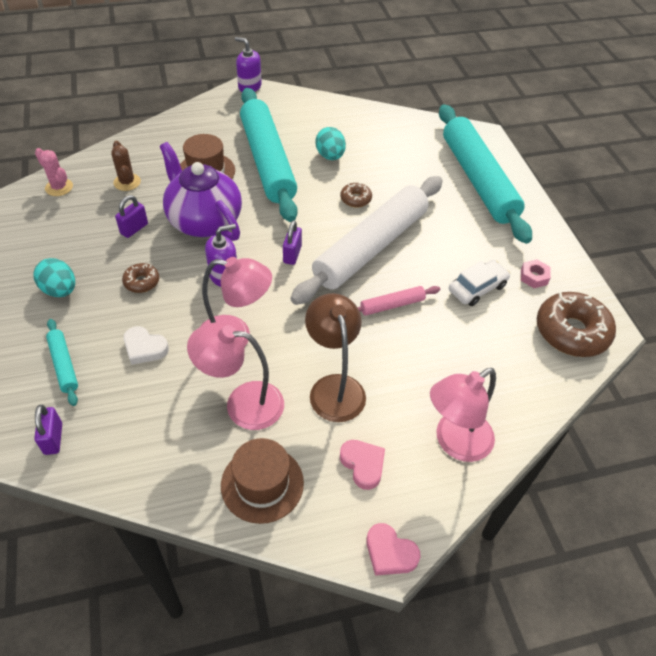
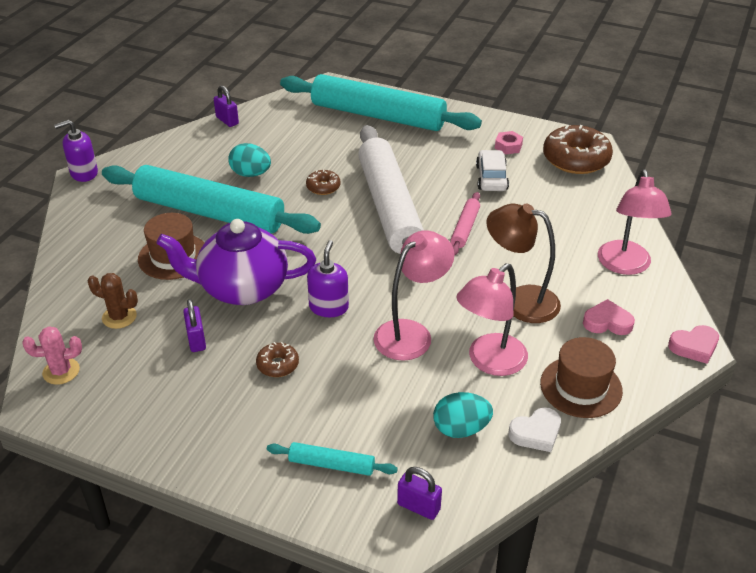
camera: 50 degrees left, 10 degrees down
(60, 290) = (224, 429): turquoise egg -> turquoise egg (461, 429)
(145, 348) = (366, 397): white heart -> white heart (536, 433)
(292, 254) = (348, 254): purple padlock -> purple padlock (227, 120)

